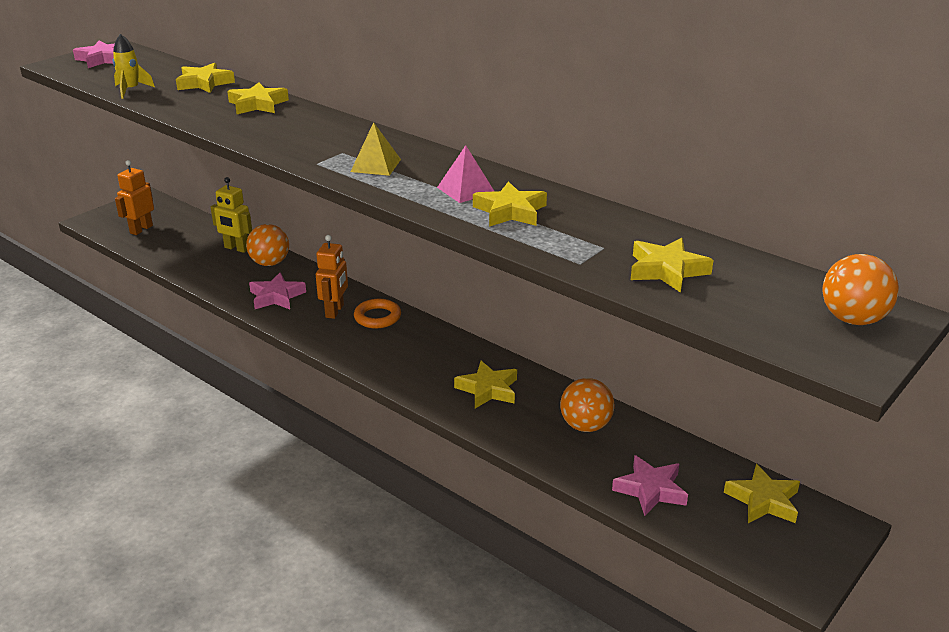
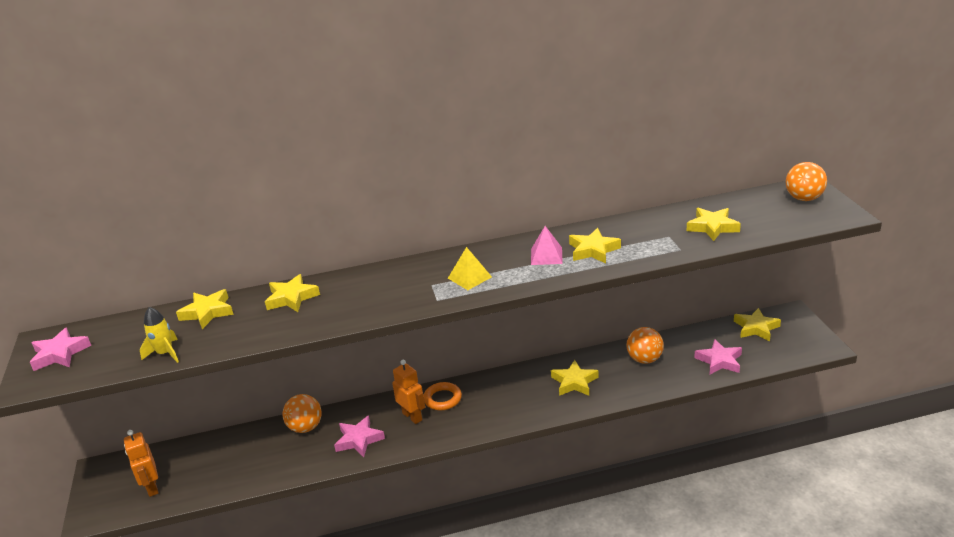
camera: 50 degrees left, 0 degrees up
(236, 248) = (259, 439): yellow robot -> none

